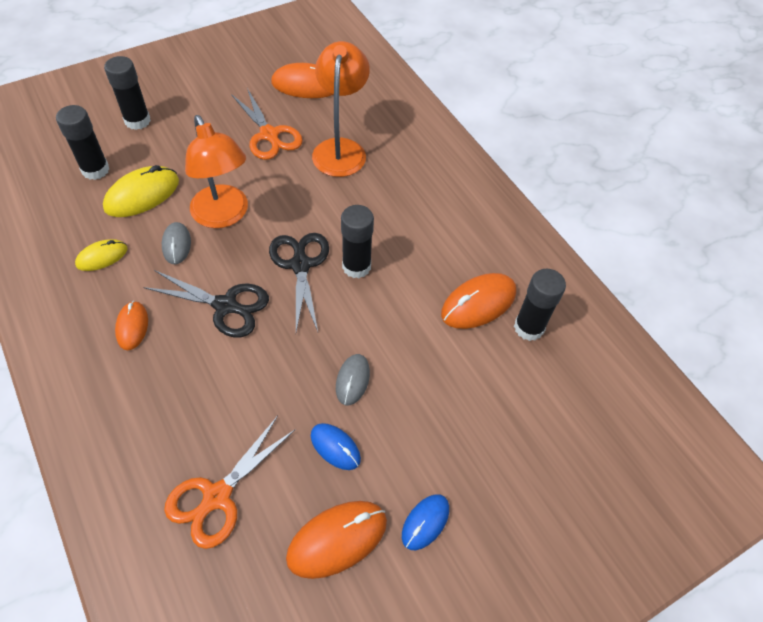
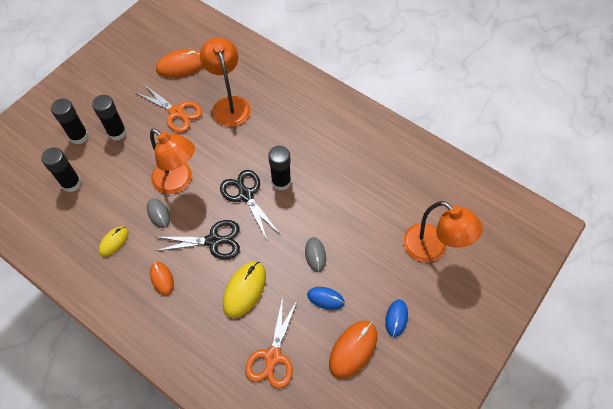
camera: 20 degrees left, 5 degrees up
(142, 195) = (115, 188): yellow mouse -> yellow mouse (244, 290)
(478, 303) = (366, 176): orange mouse -> none
(529, 327) = (401, 179): black glue stick -> black glue stick (117, 133)
(529, 443) = (432, 249): none -> orange lamp

